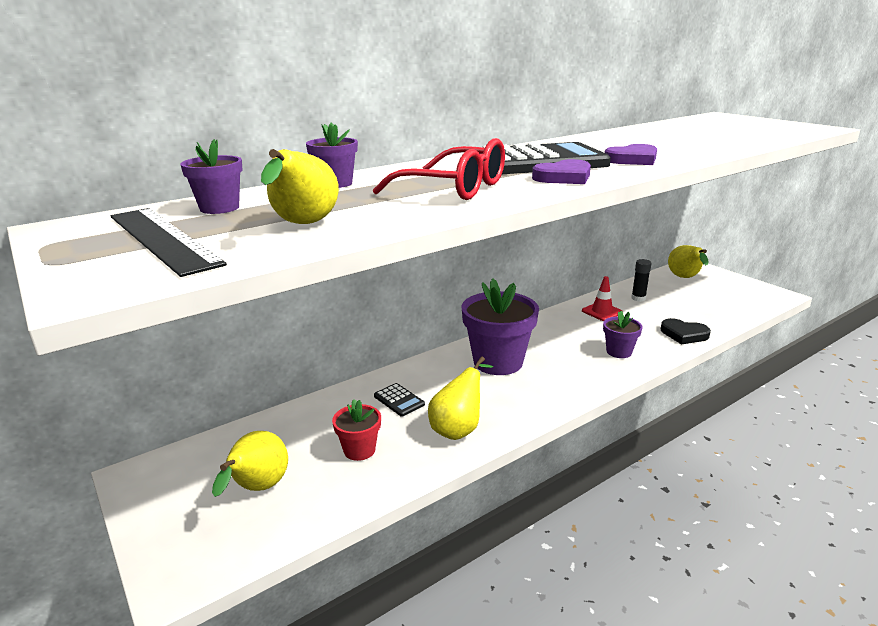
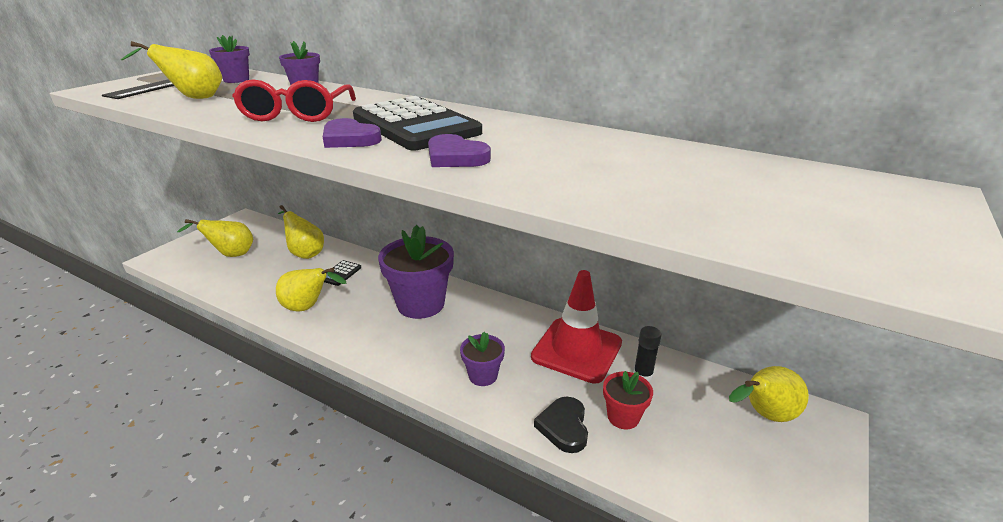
camera: 65 degrees right, 5 degrees up
(322, 421) = (305, 253): none -> yellow pear
(359, 450) = (274, 275): red flower pot -> red flower pot (623, 417)
(602, 312) = (576, 350): red traffic cone -> red traffic cone, size x1.94

